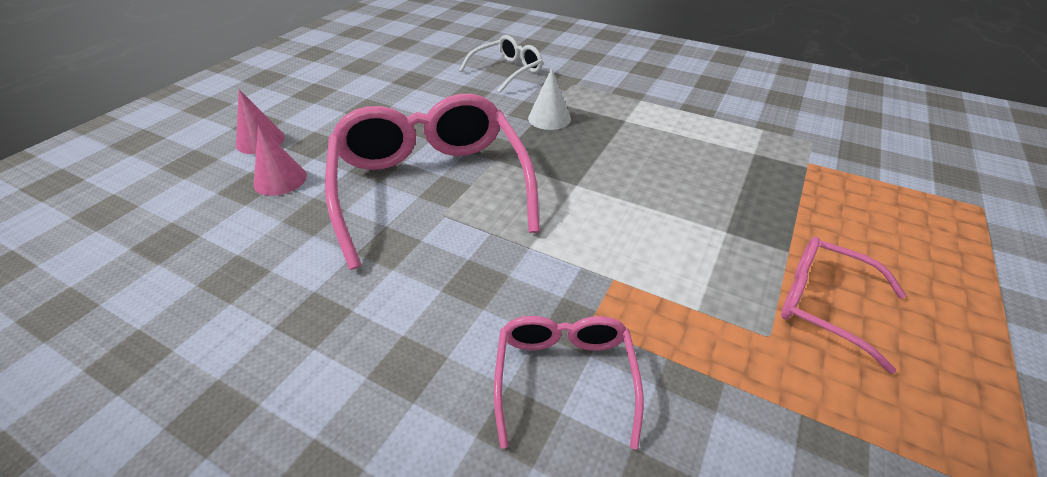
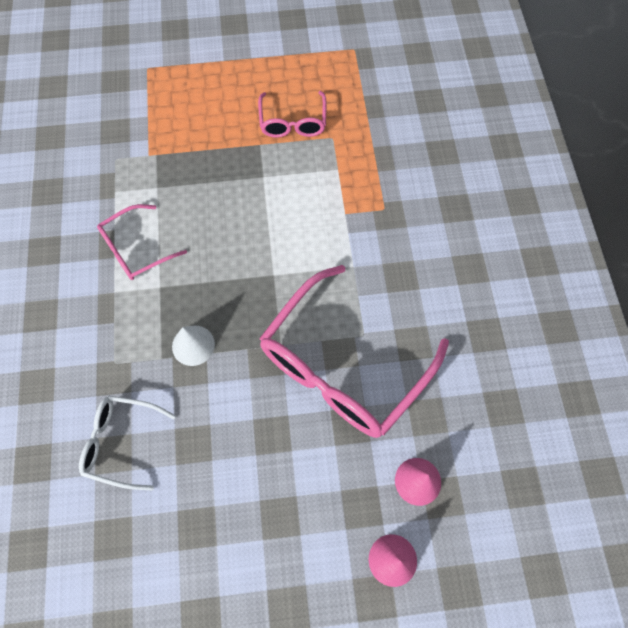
camera: 125 degrees left, 25 degrees up
(564, 377) = (421, 203): pink glasses -> pink glasses (136, 249)

